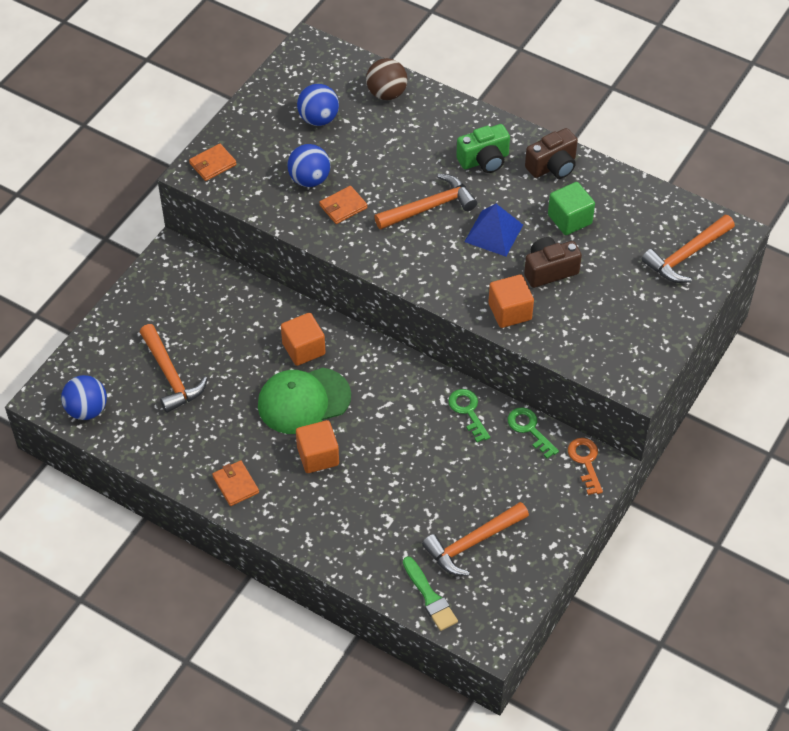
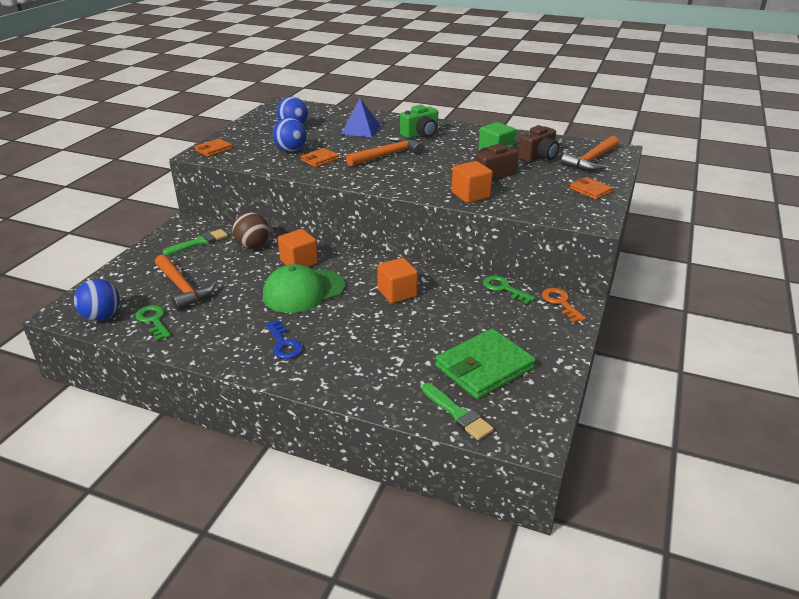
camera: 10 degrees left, 20 degrees down
(189, 295) = (199, 242): none -> green brush
(235, 485) = (246, 351): orange wallet -> orange wallet (590, 190)
(274, 479) = (284, 344): none -> blue key
(318, 456) = (322, 324): orange cube -> orange cube (397, 293)
(386, 93) = (341, 115): brown ball -> brown ball (253, 245)
(468, 411) = (448, 283): green key -> green key (153, 321)
(472, 543) = (484, 367): orange hammer -> green wallet
(493, 233) = (441, 162): blue pyramid -> blue pyramid (361, 130)
(552, 166) = (471, 133): brown camera -> brown camera (538, 157)

